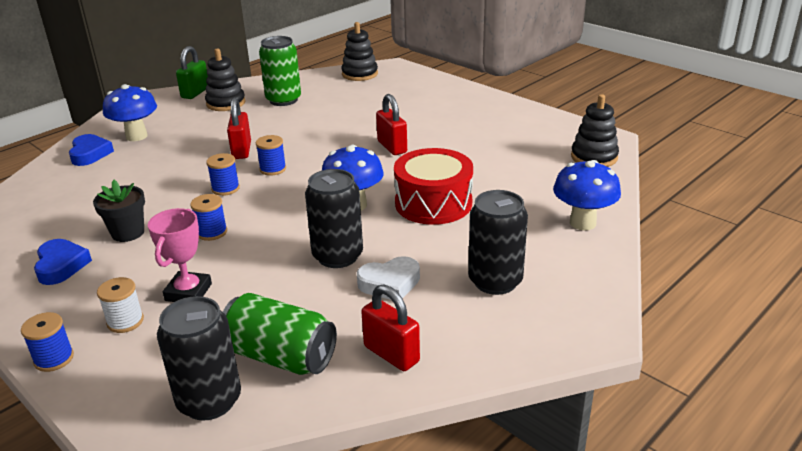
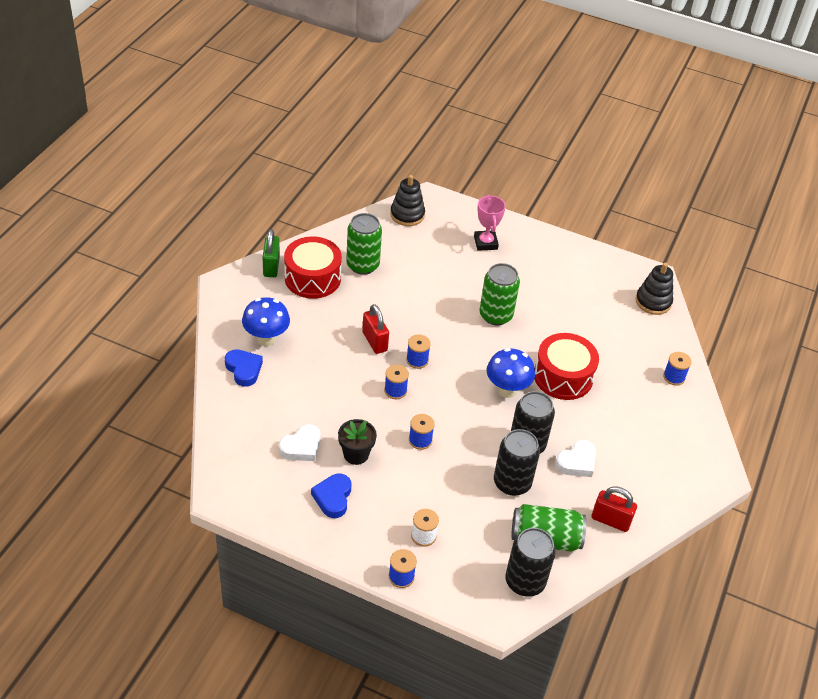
camera: 25 degrees left, 15 degrees up
(61, 266) = (333, 498): blue heart -> blue heart turned 135 degrees counterclockwise
(77, 218) = (301, 447): none -> white heart
(188, 292) = (447, 501): pink trophy -> pink trophy (485, 243)
(226, 103) = (312, 278): black stacking toy -> red drum
(392, 147) = (495, 315): red padlock -> green can
(495, 281) = (642, 445): black can -> black can (512, 483)
(582, 223) = (674, 377): blue mushroom -> blue spool

